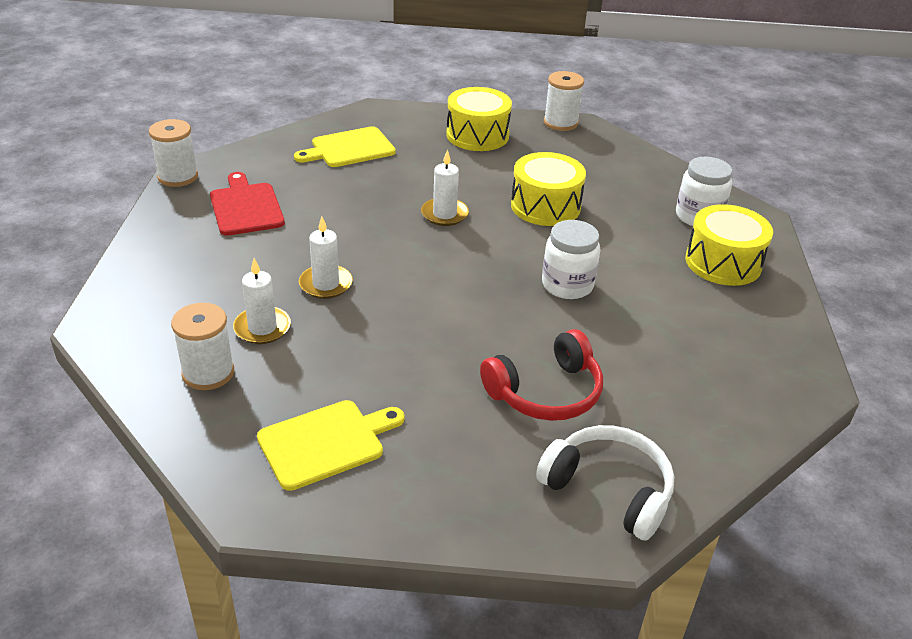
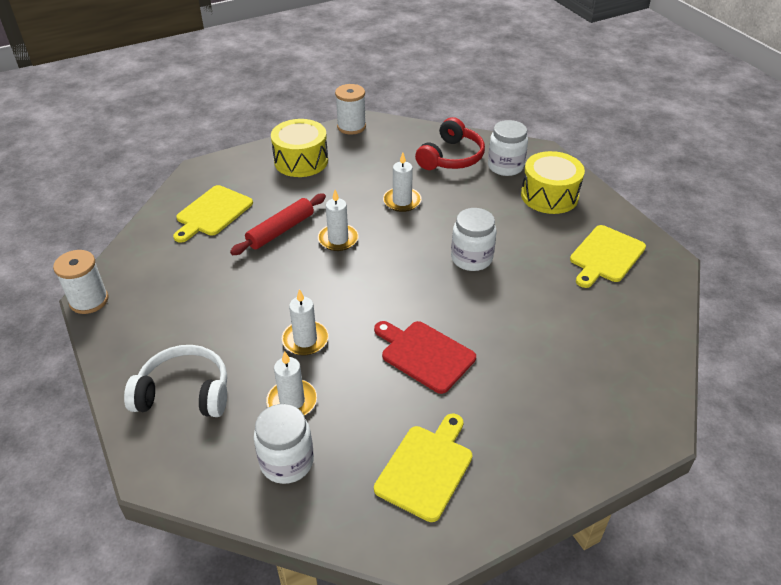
camera: 30 degrees left, 5 degrees up
(208, 373) = (287, 462): white spool -> white jar
(246, 207) = (177, 302): red cutting board -> red cutting board (425, 354)
(397, 186) = (281, 230): none -> red rolling pin
(545, 206) = (402, 201): yellow drum -> white candle
(545, 392) = (530, 348): red headphones -> red headphones (451, 157)
(608, 490) = (627, 398): white headphones -> white headphones (184, 393)
(732, 346) = (605, 256): none -> yellow cutting board

